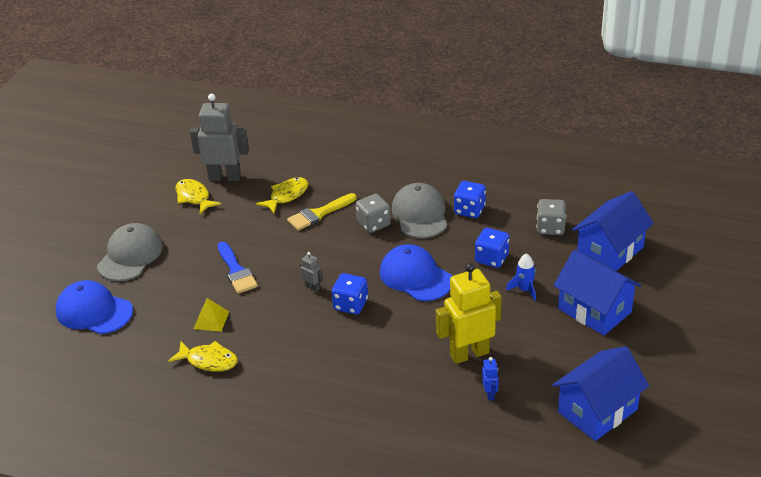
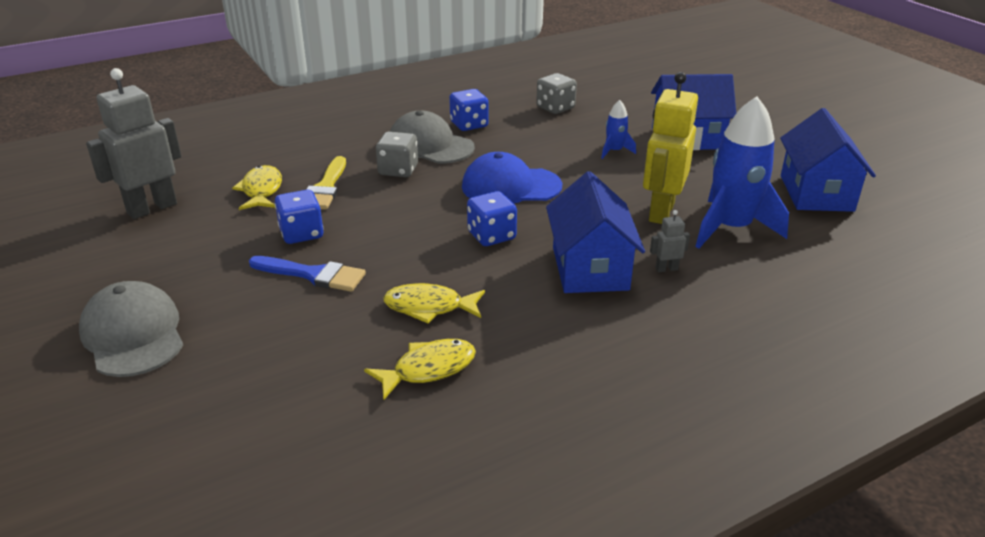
camera: 50 degrees left, 5 degrees down
(94, 311) = (172, 419): blue cap -> none
(194, 197) = (138, 241): yellow fish -> yellow fish (429, 307)
(211, 320) = (361, 332): yellow pyramid -> none
(312, 287) = (427, 243): grey robot -> grey robot (666, 269)
(490, 394) = (731, 228): blue robot -> blue rocket
(491, 258) = (549, 145): blue dice -> blue dice (301, 234)
(610, 251) = (625, 102): blue house -> blue house (590, 268)

